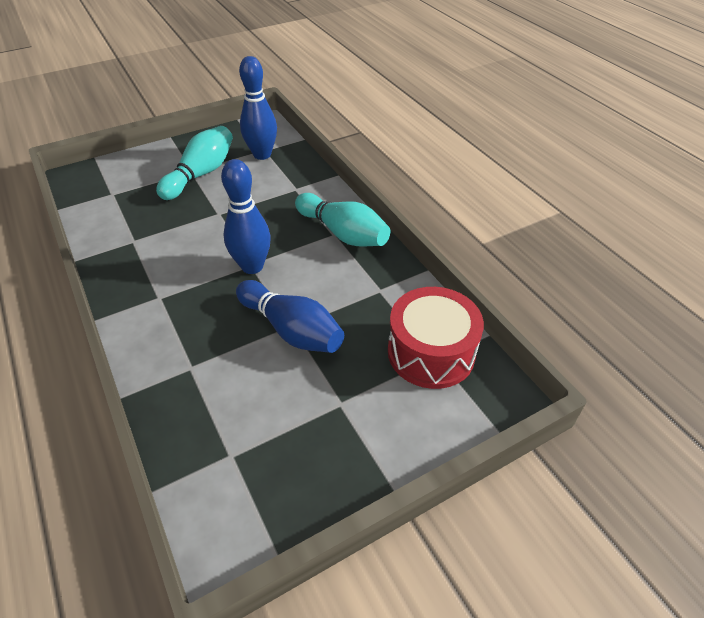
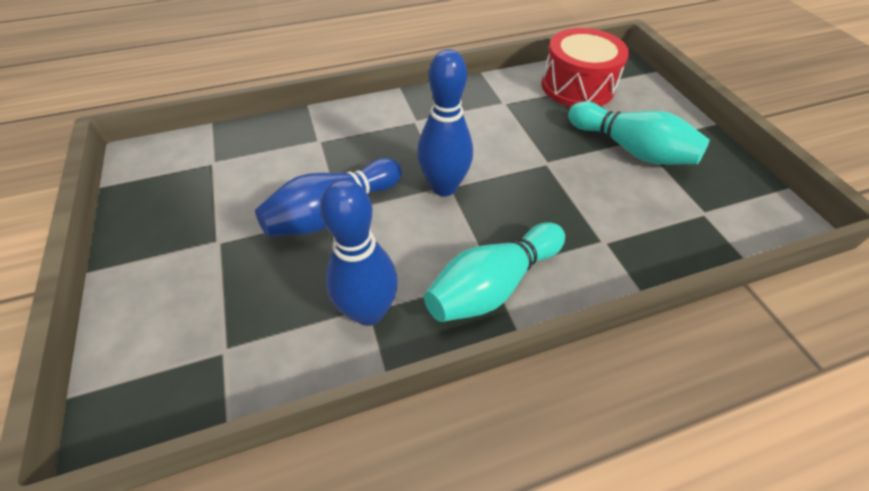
camera: 100 degrees right, 5 degrees up
(262, 155) = (690, 210): blue bowling pin -> blue bowling pin (369, 311)
(431, 352) = (235, 346): red drum -> red drum (577, 86)

